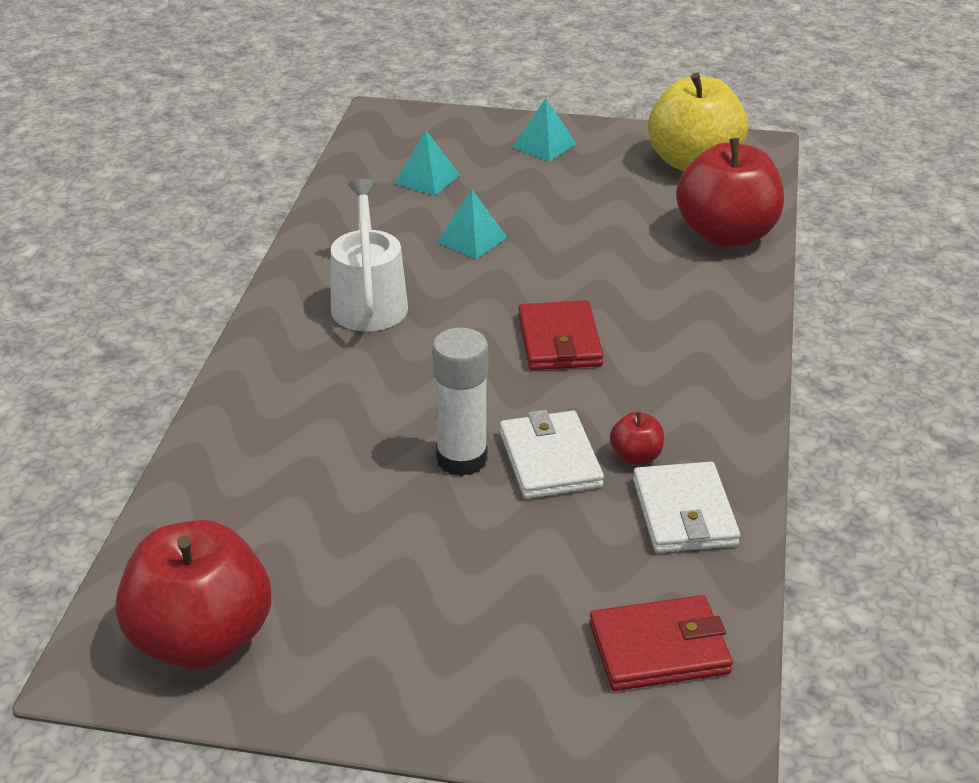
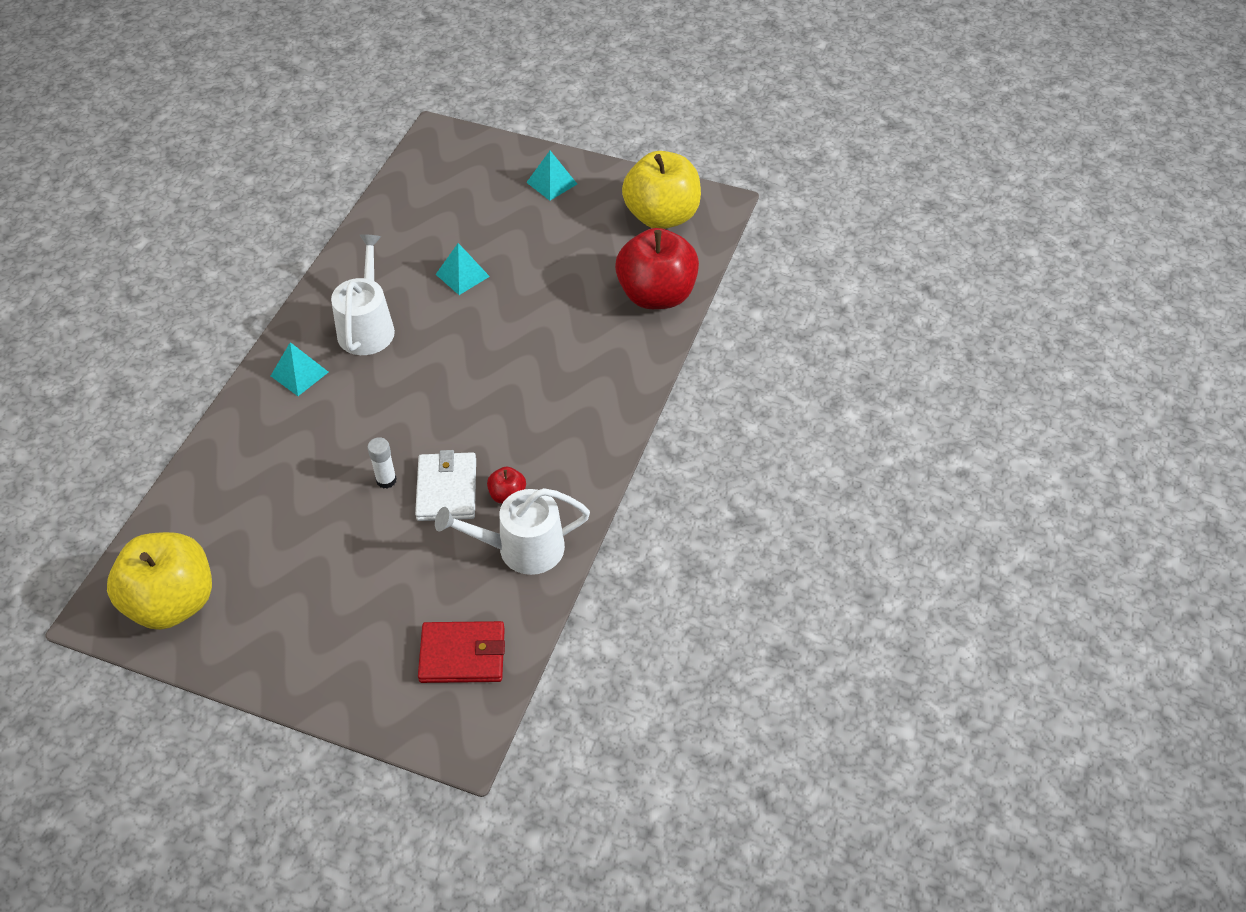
camera: 10 degrees right, 15 degrees up
(201, 640) = (172, 602): red apple -> yellow apple
(427, 179) = (449, 208): turquoise pyramid -> turquoise pyramid (299, 374)
(461, 459) = (386, 480): white glue stick -> white glue stick, size x0.56
(559, 341) = (492, 383): red wallet -> none
(684, 513) = (522, 548): white wallet -> white watering can

